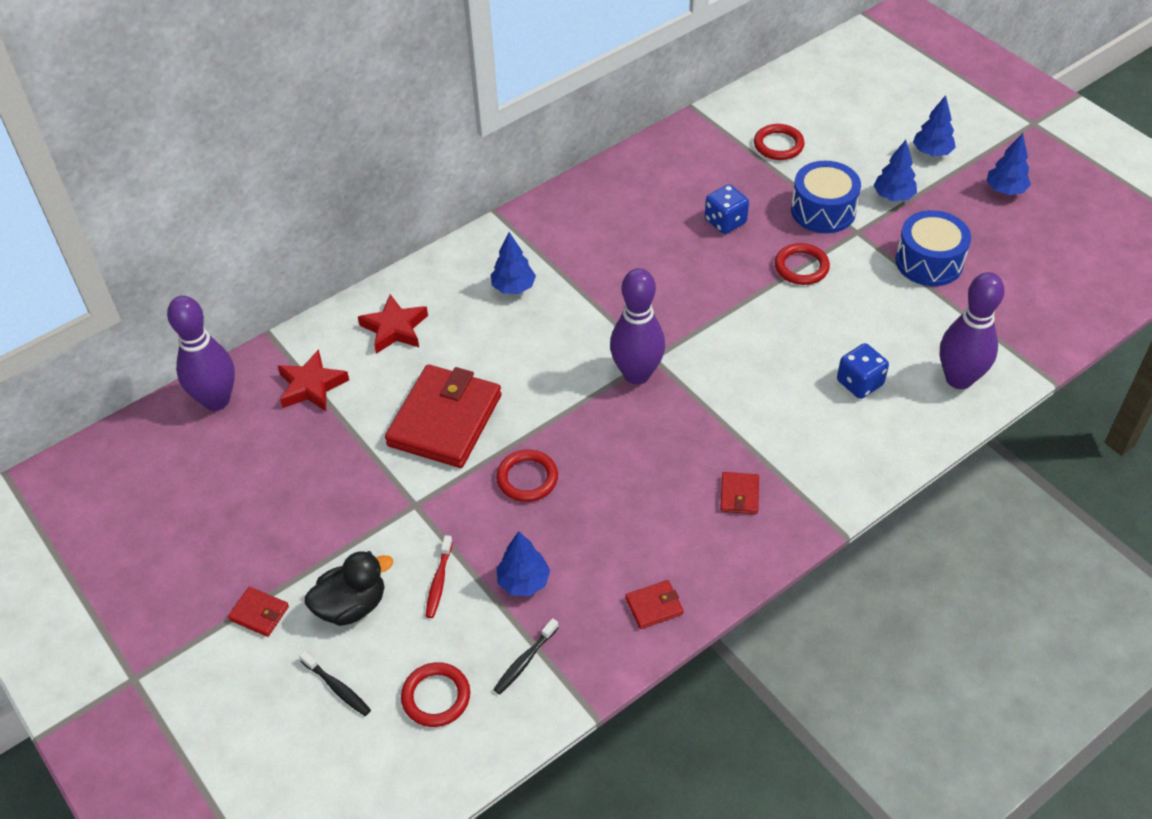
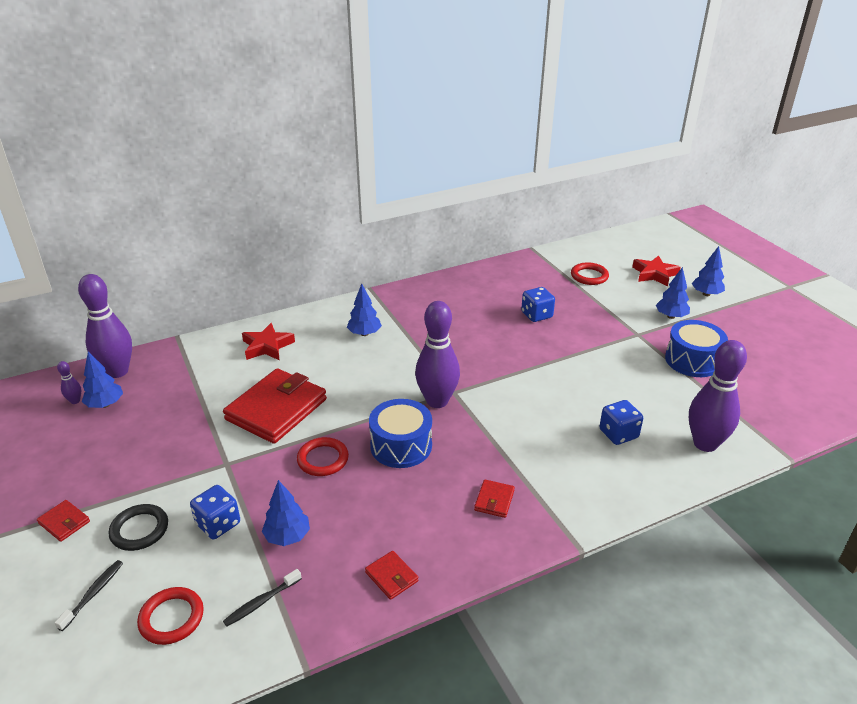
camera: 10 degrees right, 15 degrees down
(184, 452) = (75, 401): none -> purple bowling pin
(311, 386) = (189, 373): red star -> red star (654, 274)
(337, 688) = (93, 594): black toothbrush -> black toothbrush turned 120 degrees counterclockwise
(352, 605) = (139, 530): black duck -> black ring
(439, 582) = (218, 524): red toothbrush -> blue dice
(654, 606) = (391, 577): red wallet -> red wallet turned 60 degrees clockwise
(801, 267) = (588, 350): red ring -> none
(823, 210) = (614, 318): blue drum -> blue drum (401, 446)
(1005, 190) = (762, 323): blue tree -> blue tree (105, 404)

